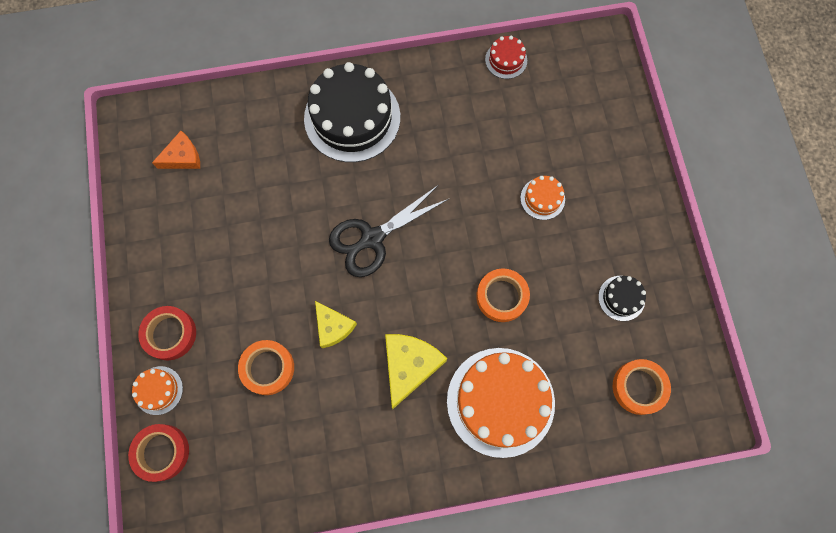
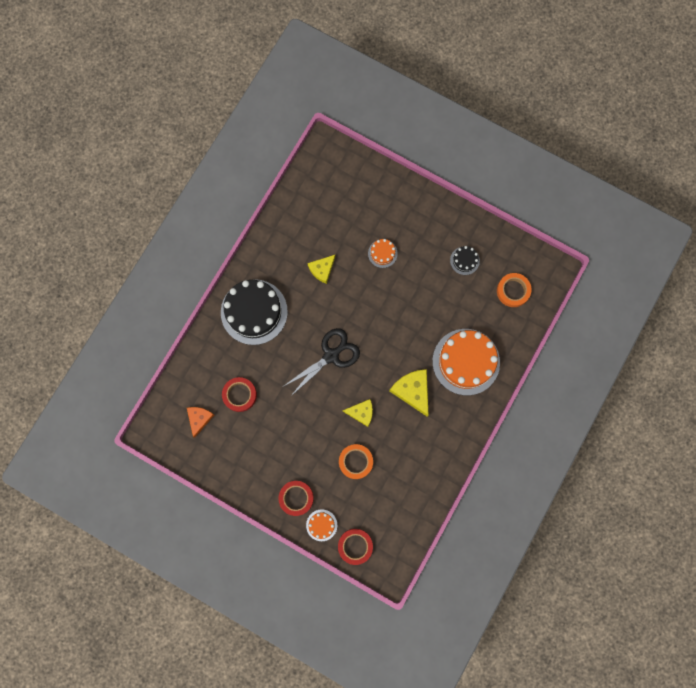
camera: 50 degrees left, 5 degrees up
(244, 177) = (239, 395): none -> red tape
(372, 238) = (331, 356): black scissors -> black scissors turned 135 degrees counterclockwise
(463, 149) = (322, 269): none -> yellow cheese
(502, 296) = (415, 317): orange tape -> none
(506, 60) = (290, 205): red cake -> none

